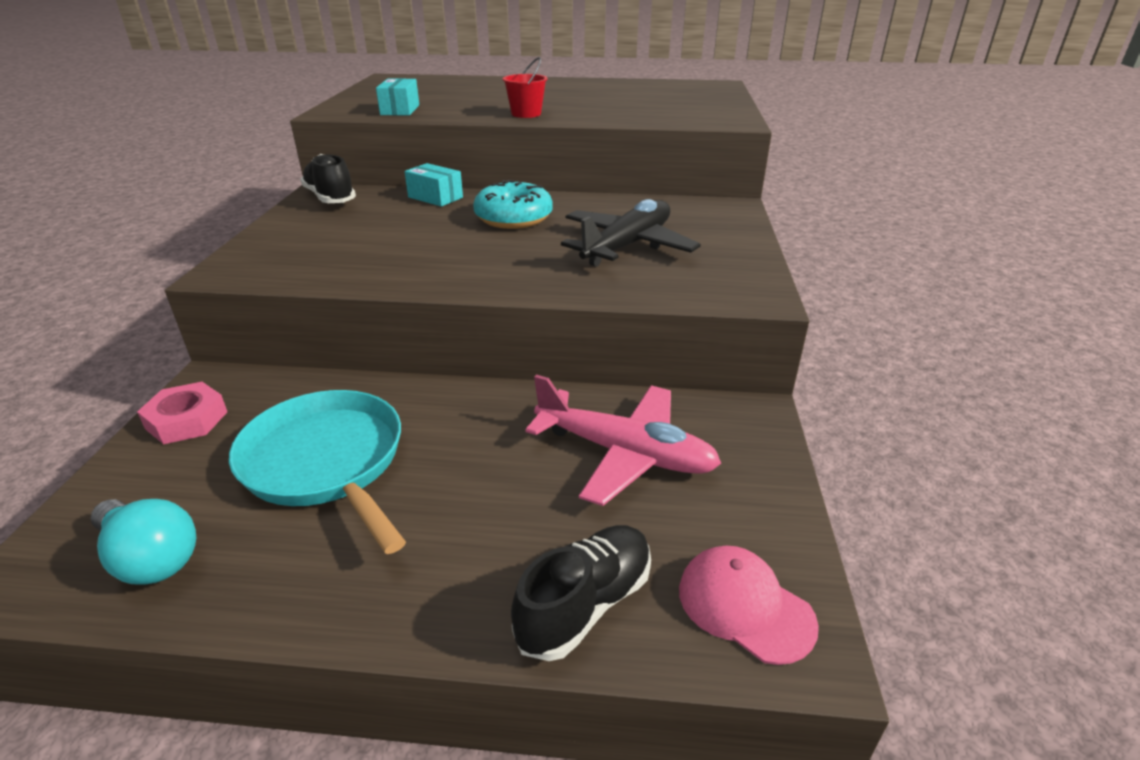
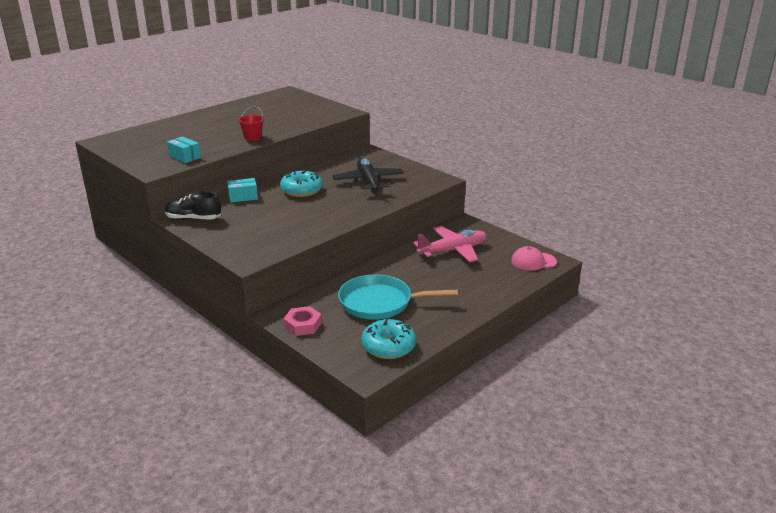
camera: 50 degrees left, 5 degrees down
(151, 558) = (388, 346): turquoise light bulb -> turquoise donut
(585, 604) = (505, 282): black shoe -> none

